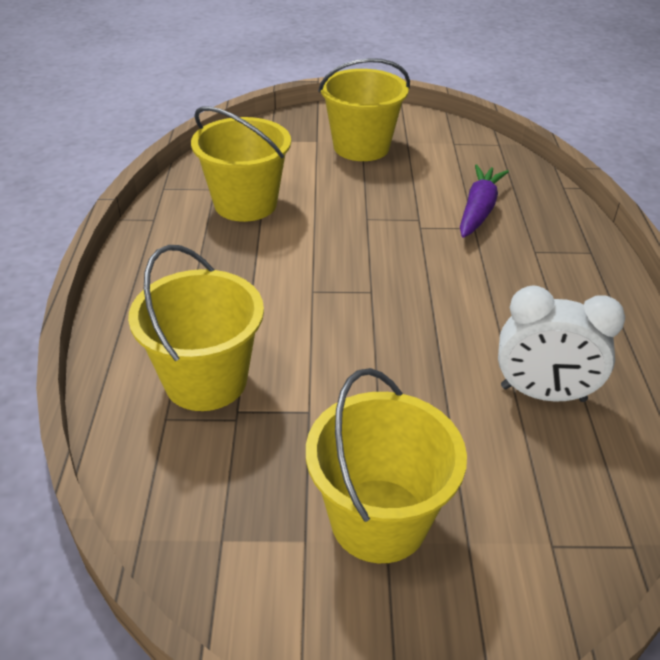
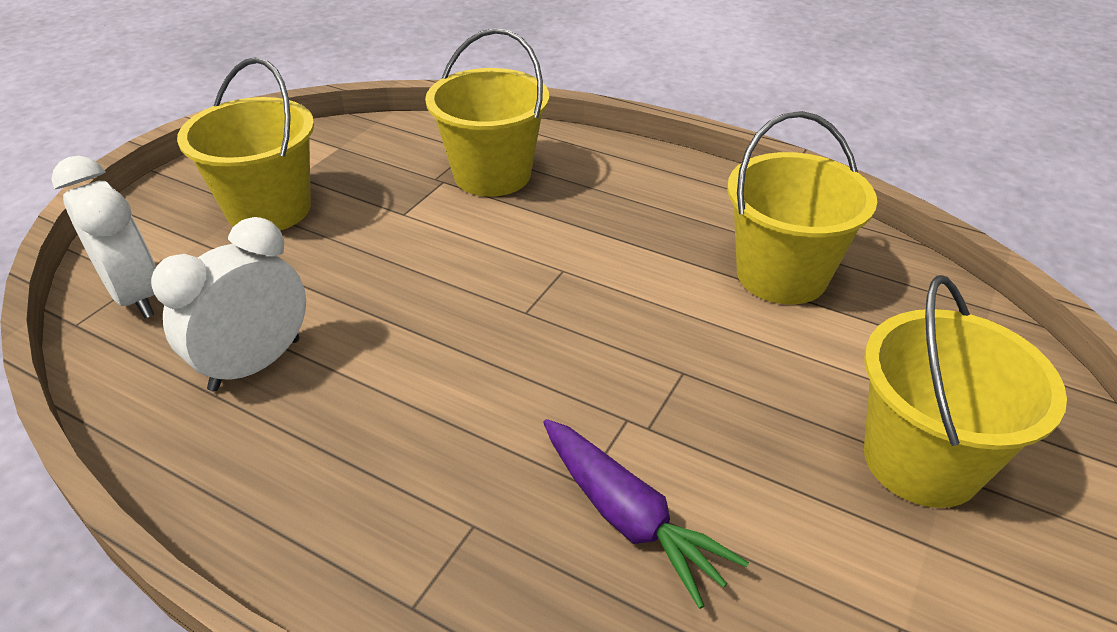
camera: 120 degrees right, 0 degrees up
(567, 530) = (135, 295): none -> white clock

